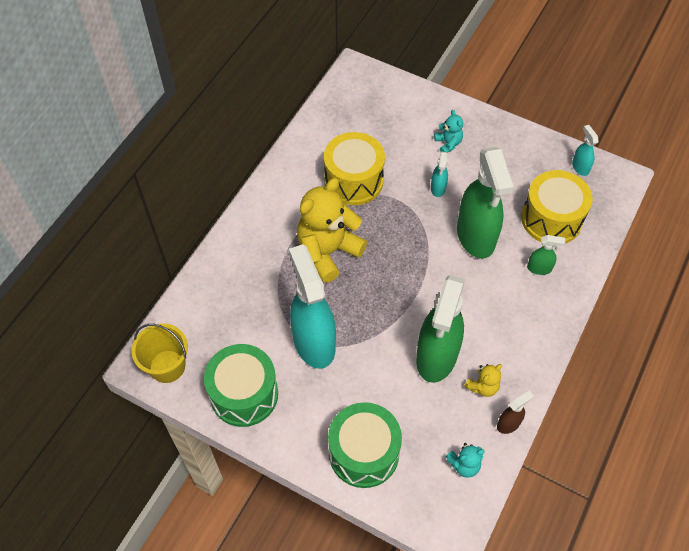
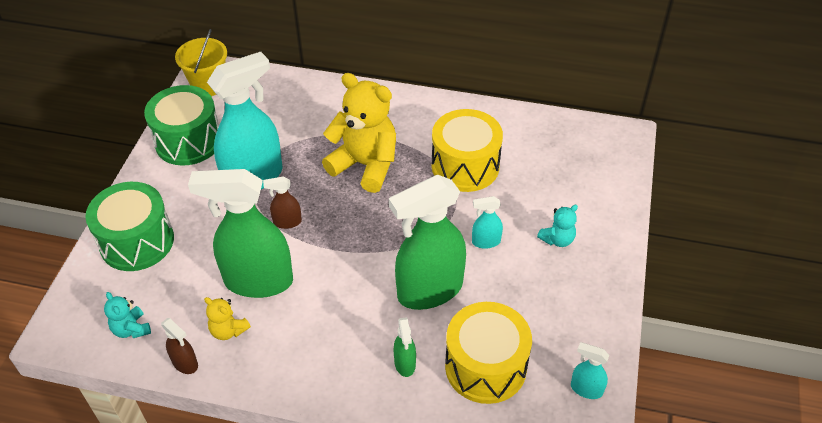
camera: 75 degrees right, 10 degrees down
(376, 324) = (287, 222): none -> brown spray bottle
(580, 167) = (586, 389): turquoise spray bottle -> turquoise spray bottle turned 120 degrees counterclockwise

